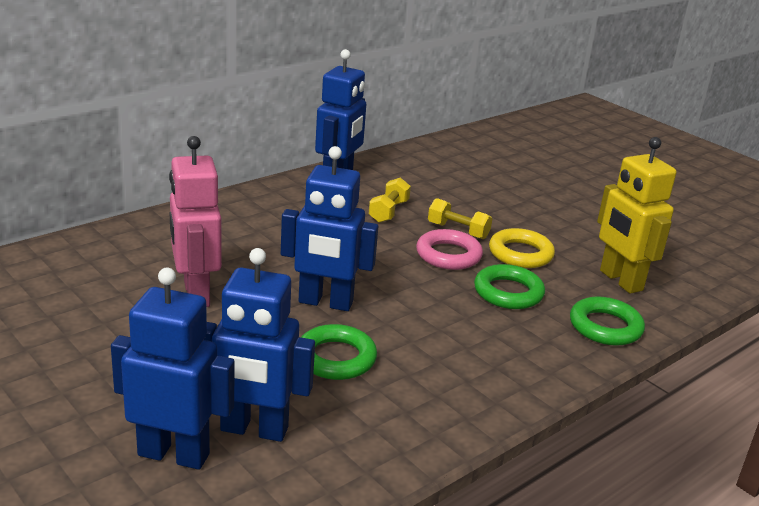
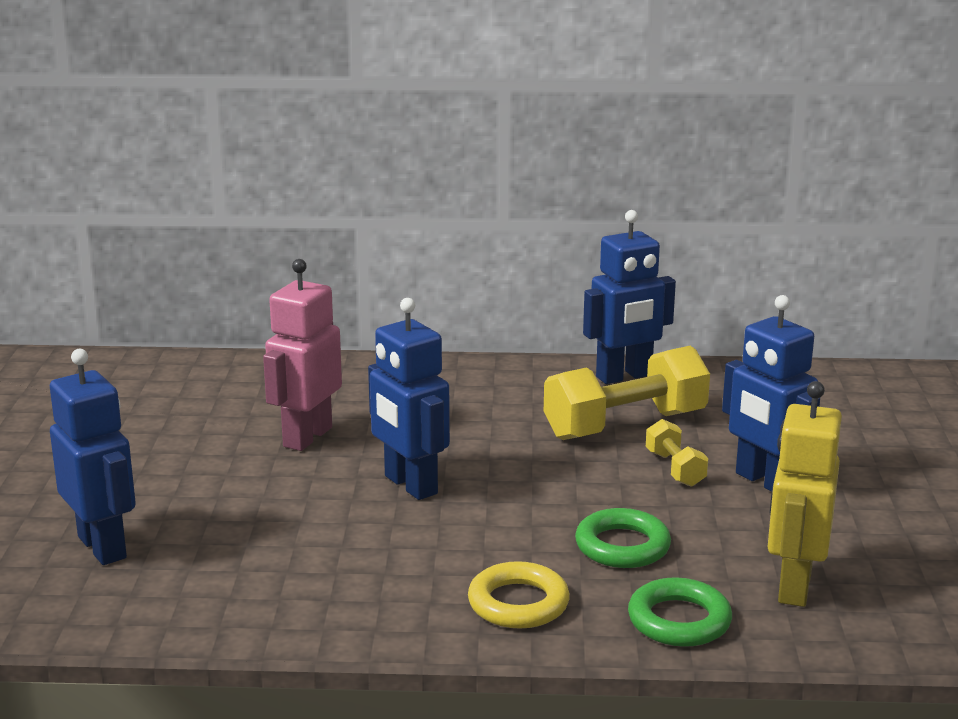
camera: 45 degrees right, 5 degrees down
(254, 430) = (184, 557): blue robot -> blue robot (764, 482)
(336, 358) = (340, 533): green ring -> none
(388, 211) = (625, 425): yellow dumbbell -> yellow dumbbell, size x2.03
(448, 255) = (618, 488): pink ring -> none
(520, 254) = (711, 516): yellow ring -> yellow ring (518, 603)

